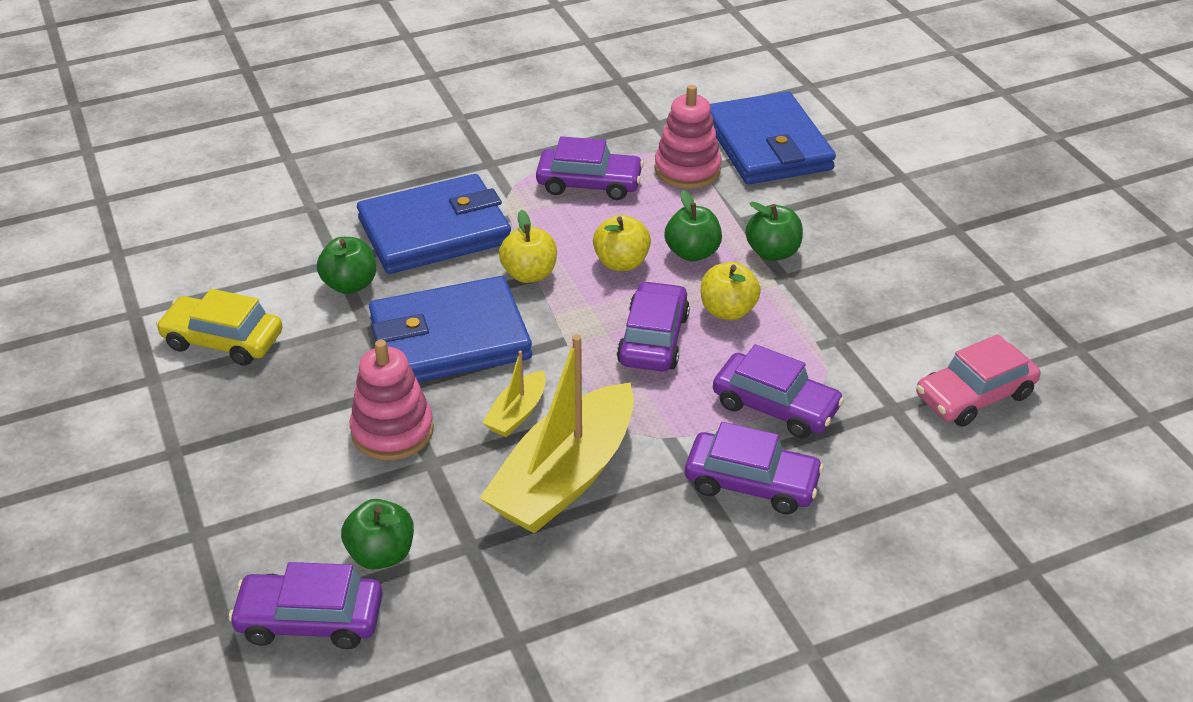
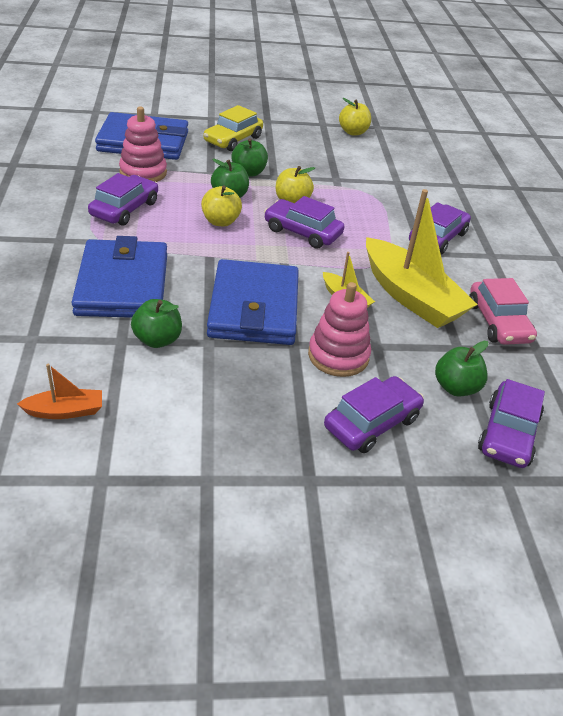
camera: 75 degrees left, 0 degrees up
(215, 262) = (65, 411): none -> orange boat
(223, 341) = (182, 425): yellow car -> yellow car (233, 139)
(529, 274) = (206, 258): yellow apple -> yellow apple (353, 132)
(775, 406) = (381, 212): purple car -> purple car (371, 423)
(974, 396) = (398, 160): pink car -> pink car (498, 322)

